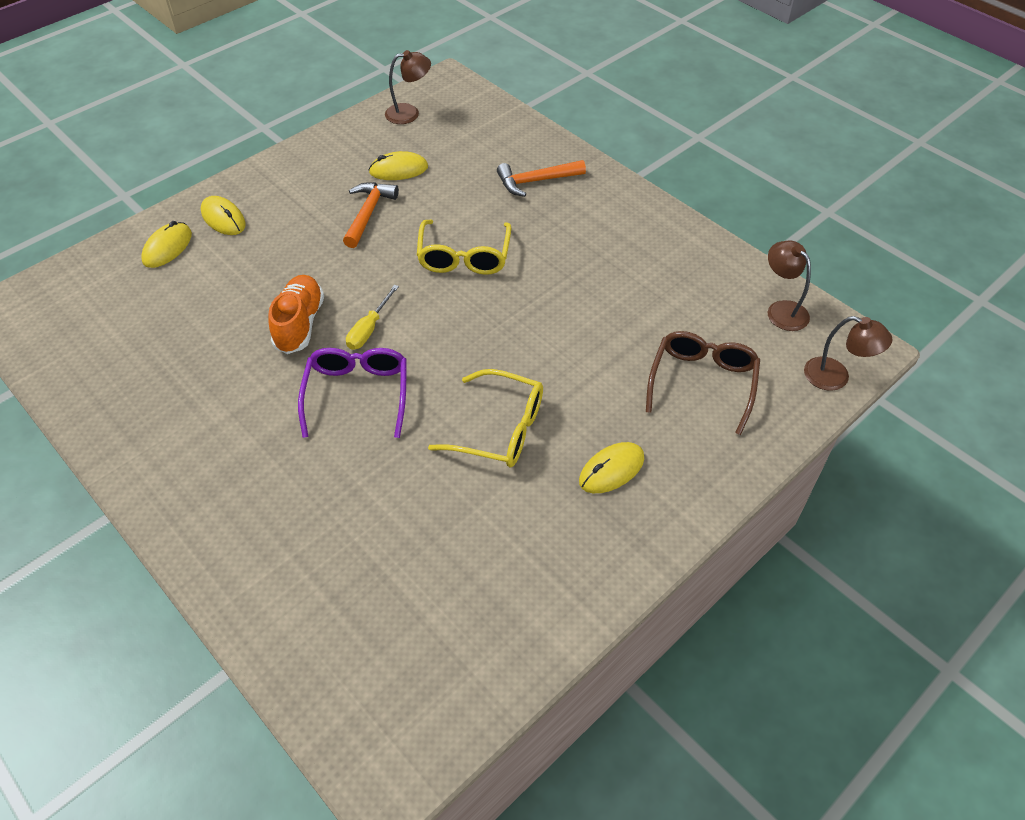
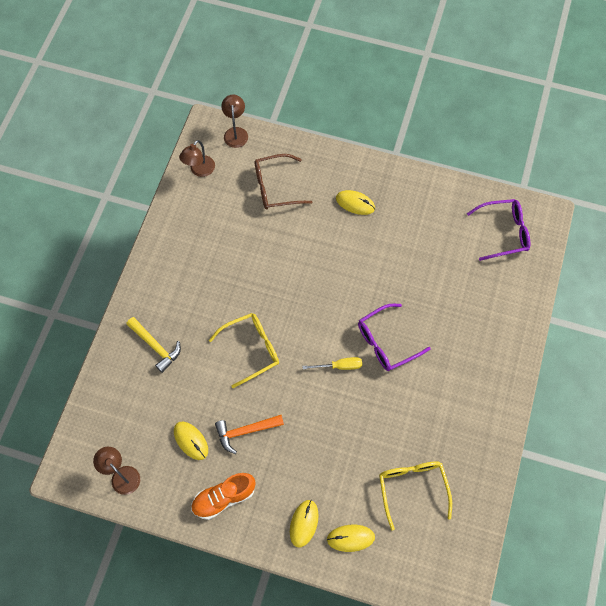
camera: 120 degrees left, 15 degrees up
(299, 324) = (359, 406): orange shoe -> orange shoe (223, 498)
(407, 670) = (504, 232): none -> purple glasses
(500, 429) = (363, 262): yellow glasses -> yellow glasses (412, 488)
(535, 181) = (156, 346): orange hammer -> yellow hammer

